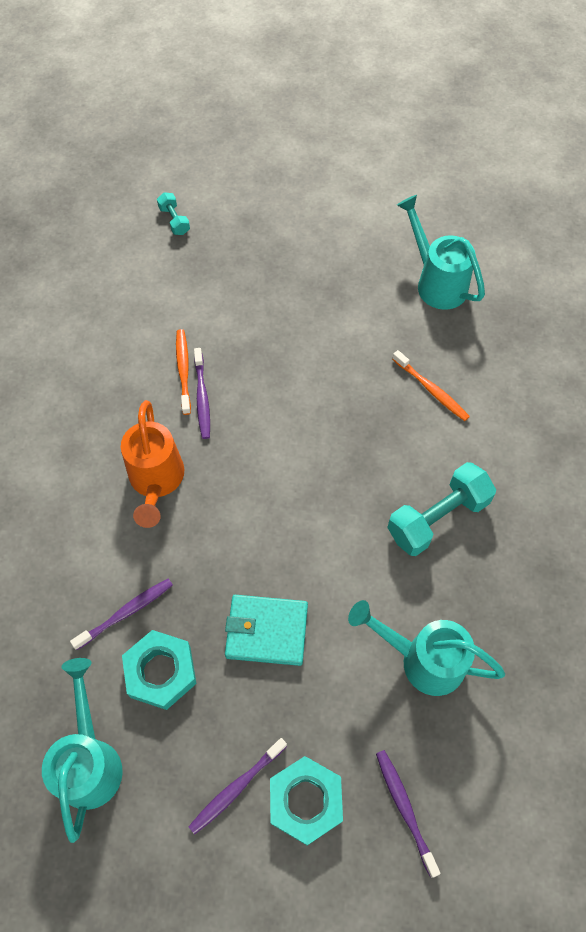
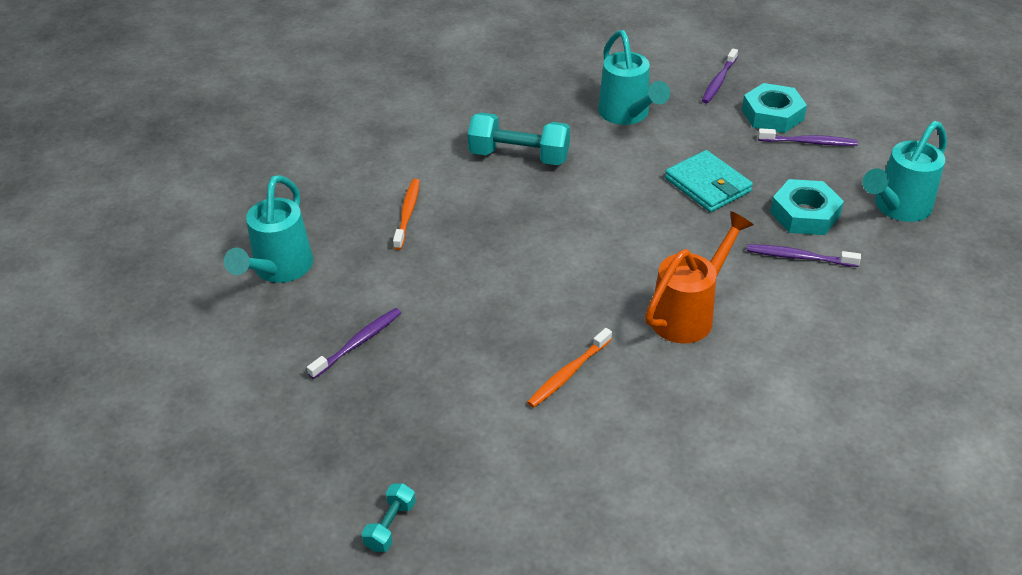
camera: 130 degrees left, 20 degrees down
(202, 397) = (579, 341): purple toothbrush -> purple toothbrush (358, 343)

